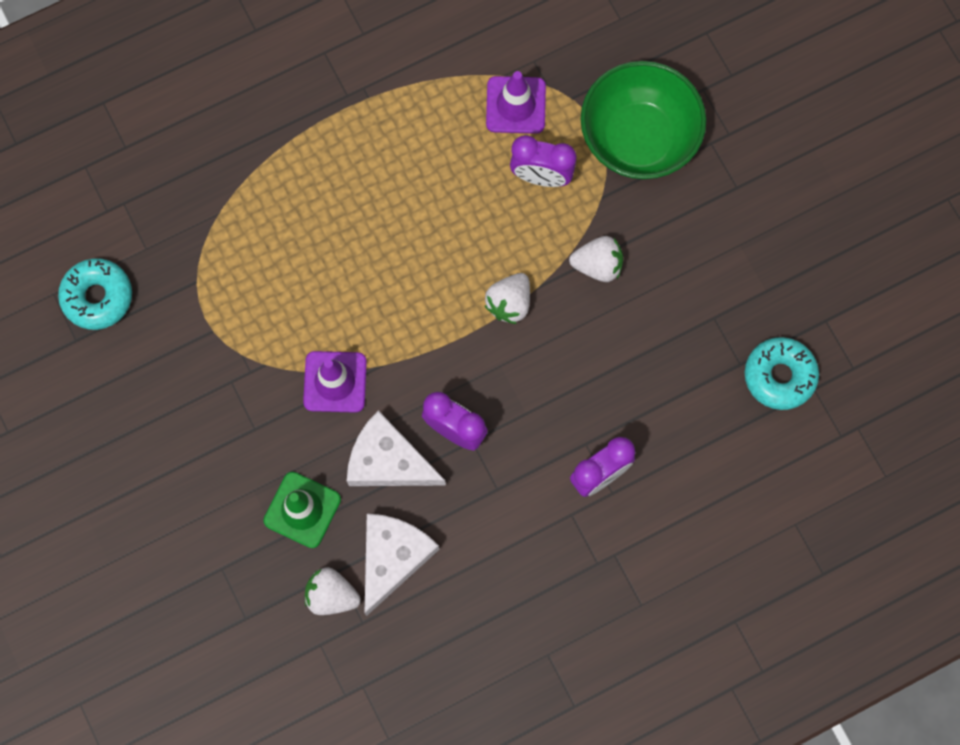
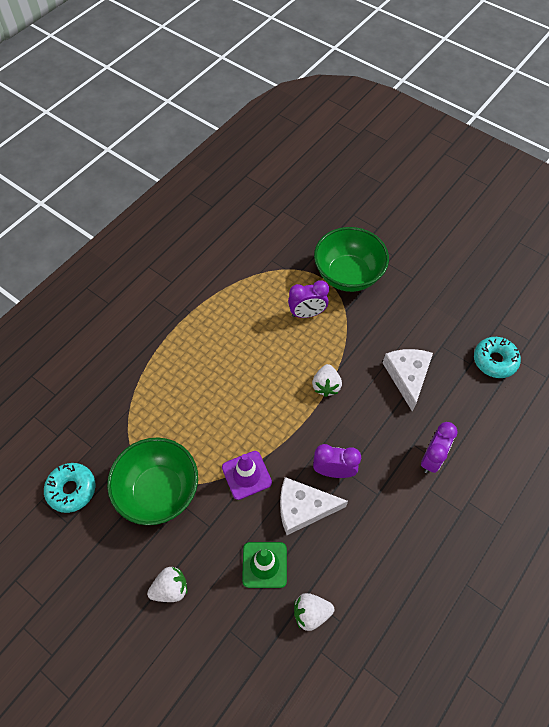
camera: 25 degrees left, 15 degrees down
(209, 351) = (159, 491): none -> green bowl
(392, 558) = (337, 568): white cheese -> white cheese (407, 376)
(515, 105) = (274, 284): purple traffic cone -> none
(597, 265) = (363, 345): white strawberry -> white strawberry (170, 588)

